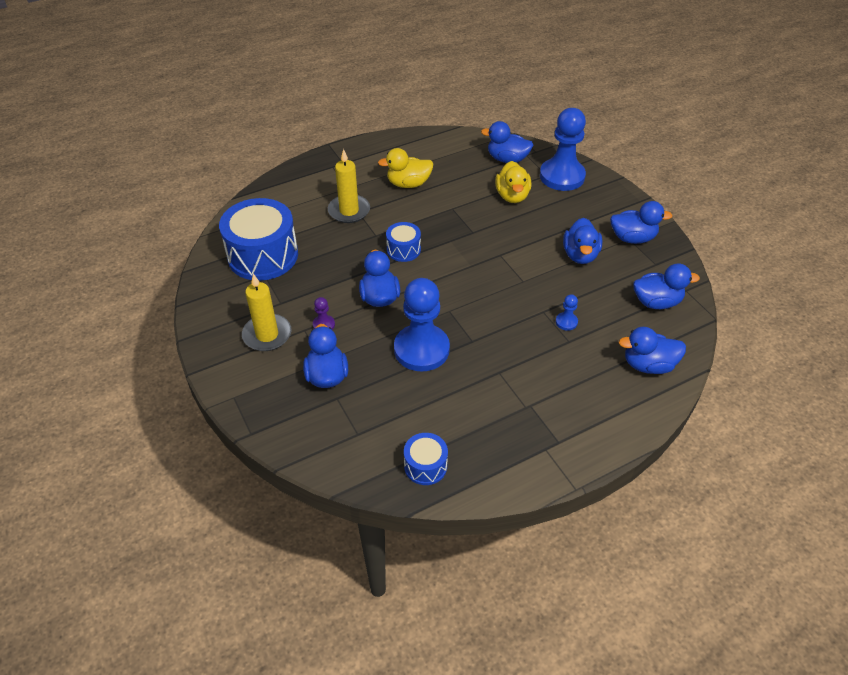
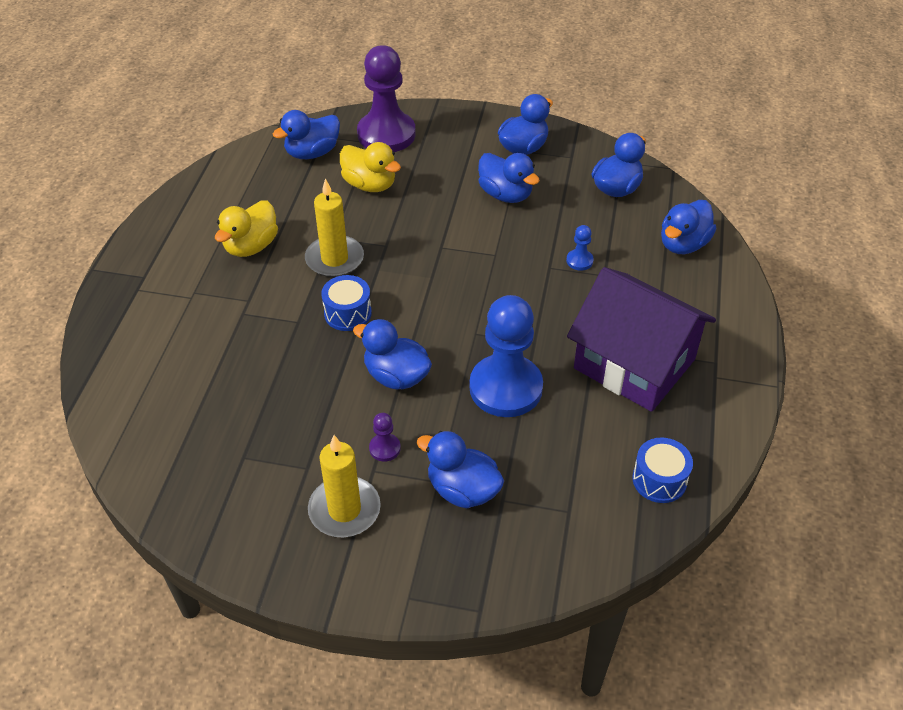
camera: 50 degrees left, 0 degrees up
(263, 255) = (209, 440): blue drum -> none
(349, 211) = (231, 320): yellow candle -> yellow candle (334, 259)
(509, 399) = (634, 364): none -> purple house
(562, 176) = (386, 134): blue pawn -> purple pawn

